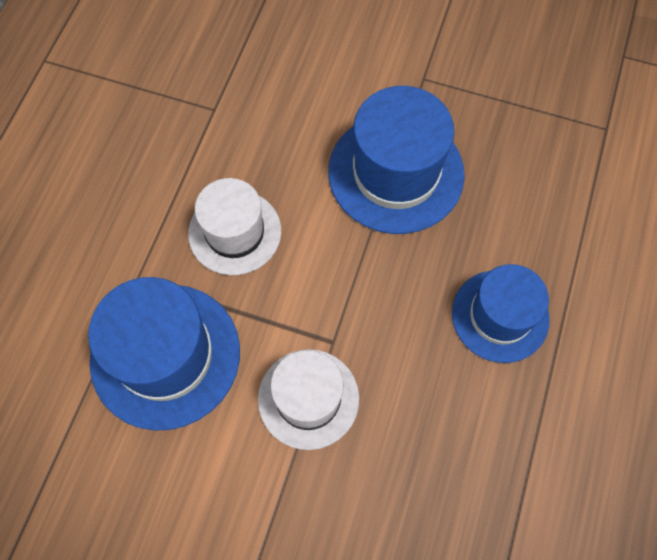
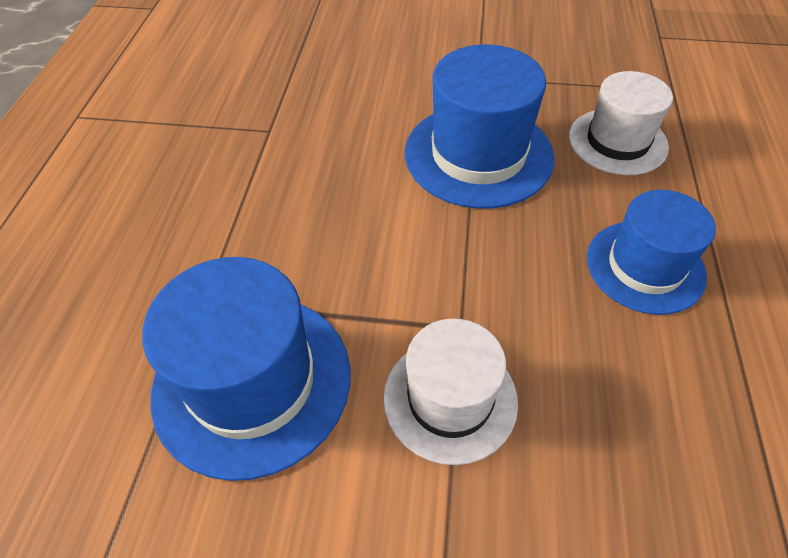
camera: 10 degrees left, 15 degrees down
(235, 232) = (315, 235): white hat -> white hat (617, 141)

